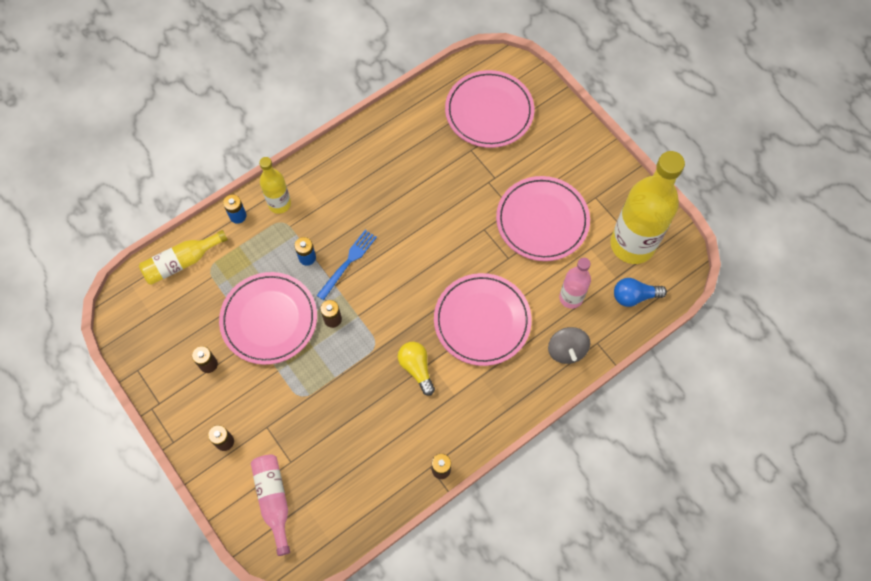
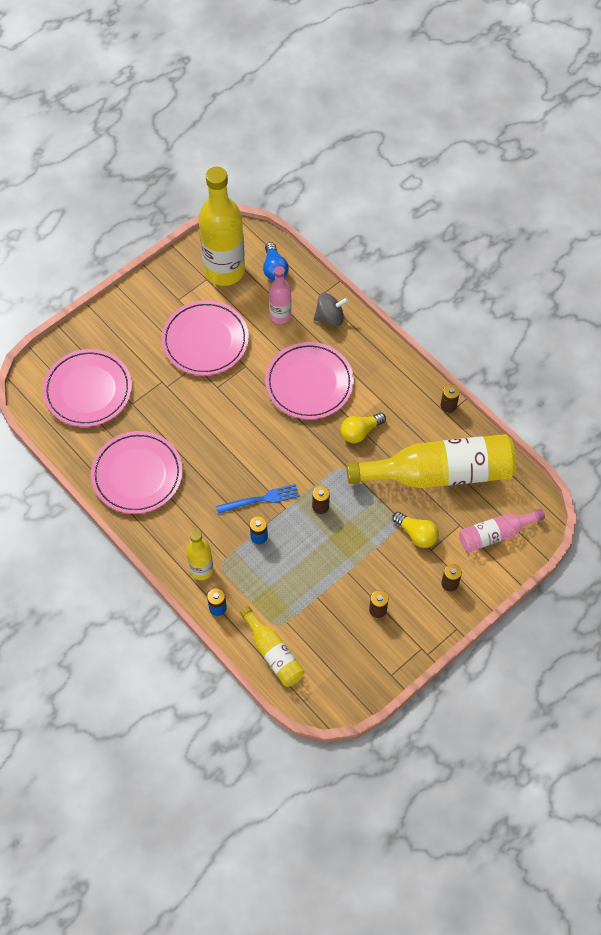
camera: 95 degrees left, 5 degrees down
(269, 319) = (326, 562): pink plate -> pink plate (137, 474)
(286, 414) = (416, 534): none -> yellow light bulb
(348, 262) = (261, 499): blue fork -> blue fork turned 135 degrees clockwise
(356, 448) = (439, 473): none -> yellow bottle

